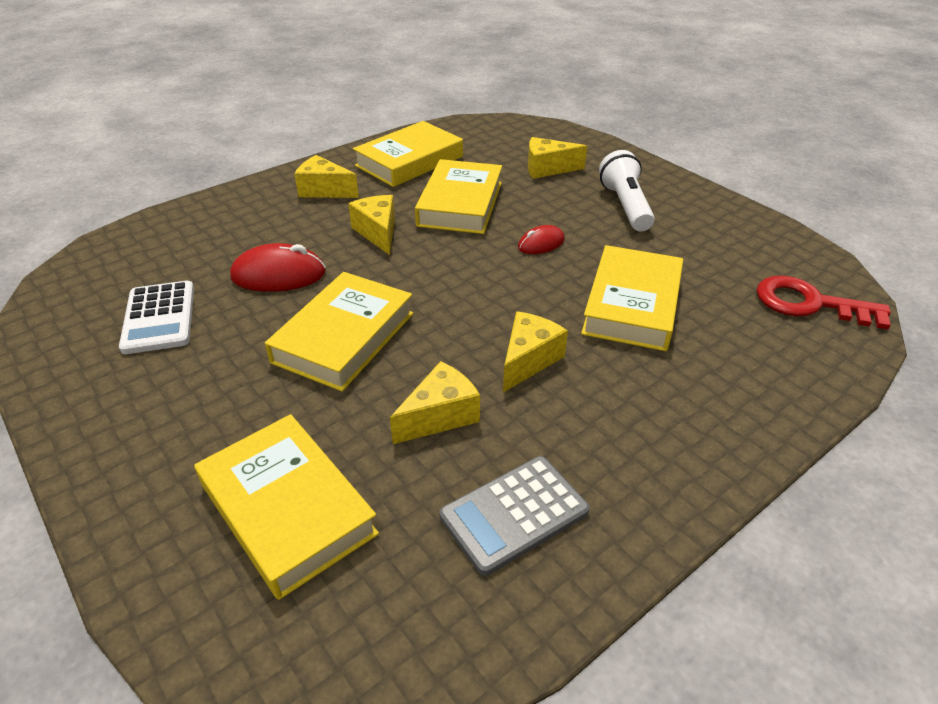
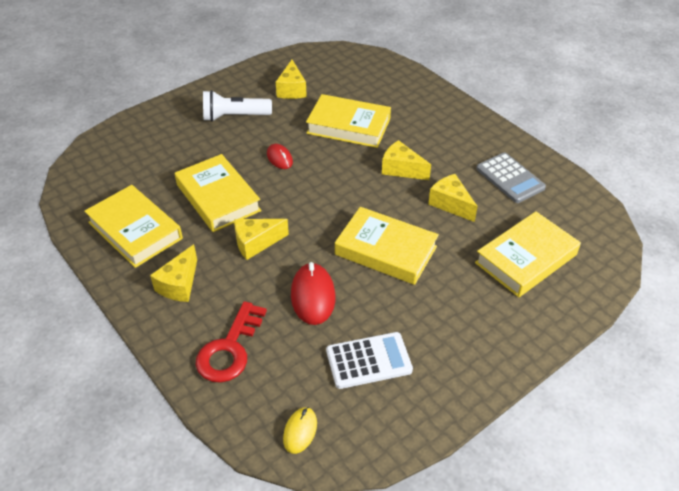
camera: 90 degrees left, 5 degrees up
(94, 270) = (300, 431): none -> yellow mouse
(460, 204) = (218, 198): yellow book -> yellow book turned 45 degrees clockwise
(547, 169) = (170, 149): yellow cheese -> yellow cheese (292, 90)
(809, 304) = (347, 66): red key -> red key (229, 349)

